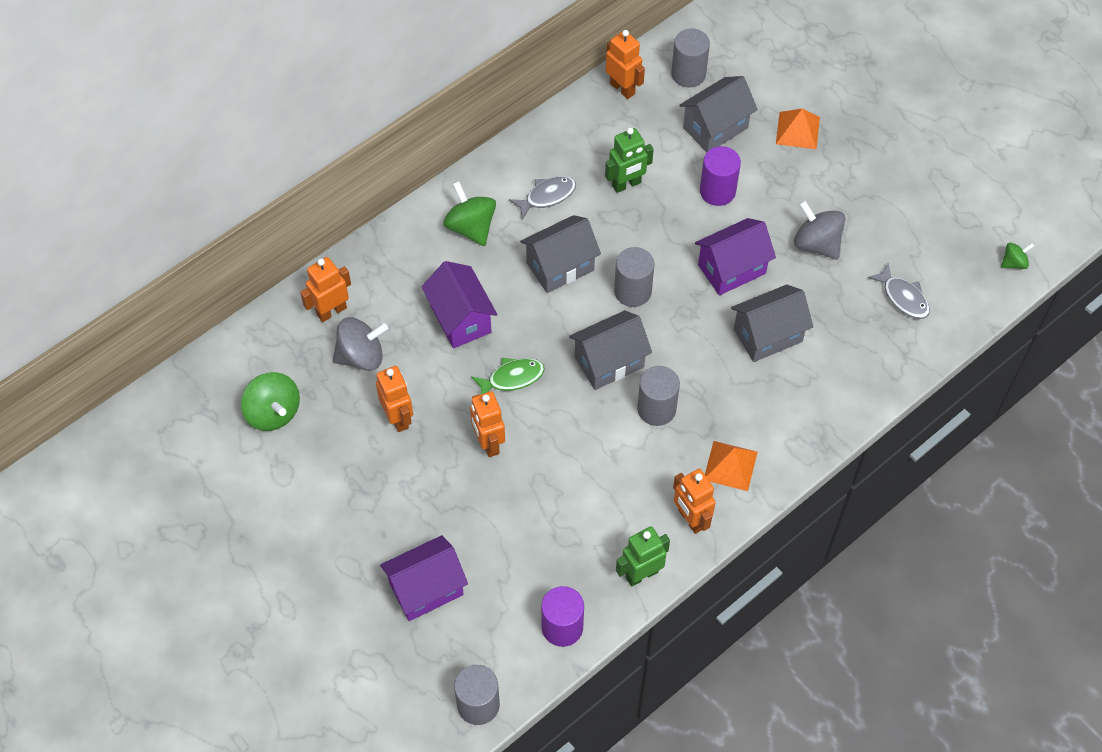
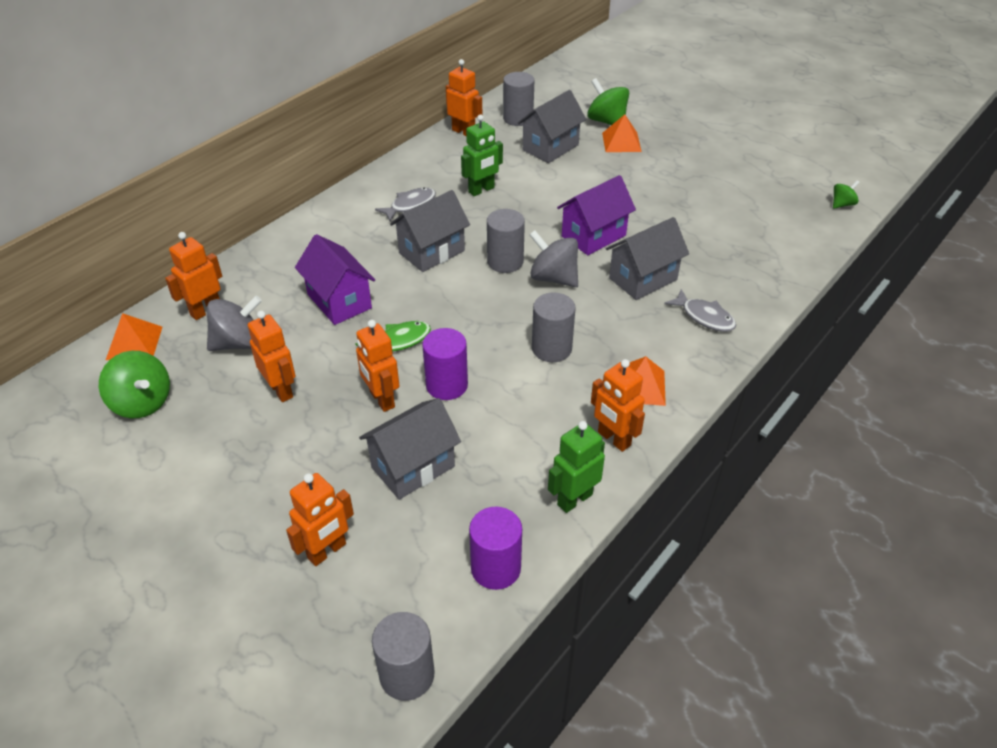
camera: 10 degrees left, 15 degrees down
(264, 341) = (134, 343): none -> orange pyramid
(426, 589) = (327, 551): purple house -> orange robot
(471, 227) = (341, 233): green spinning top -> green spinning top (606, 121)
(609, 362) = (495, 317): grey house -> grey house (413, 467)
(717, 191) = (564, 186): purple cylinder -> purple cylinder (446, 385)
(816, 243) = (664, 210): grey spinning top -> grey spinning top (553, 278)
(903, 297) = (756, 238): grey fish -> grey fish (704, 317)

